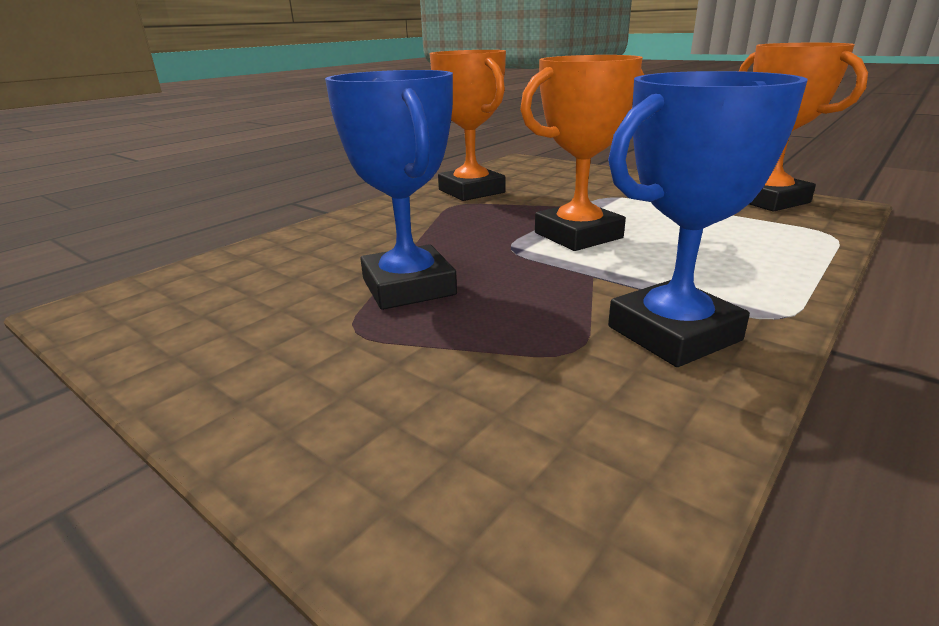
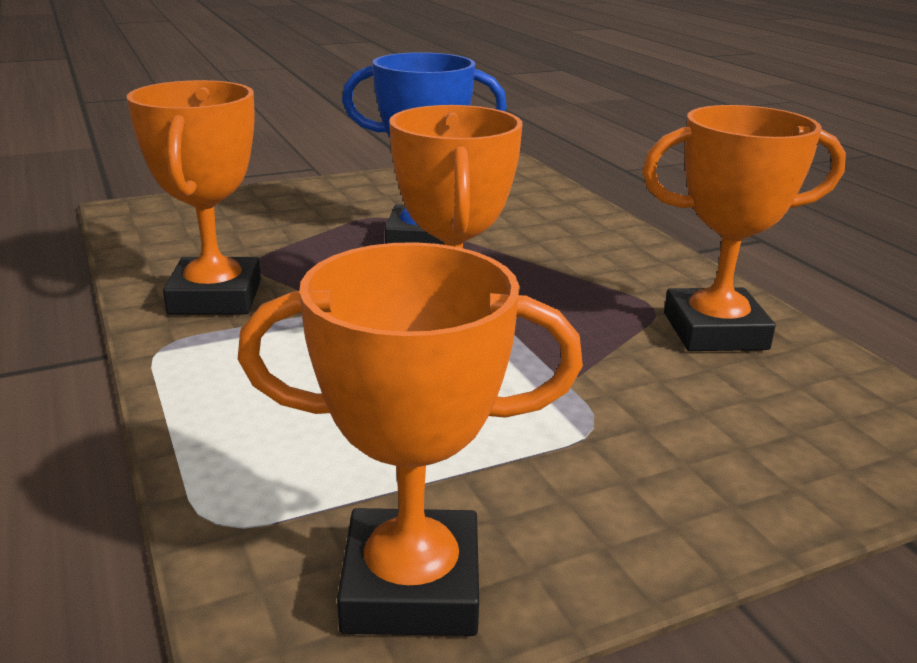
camera: 115 degrees right, 0 degrees up
(673, 333) = (215, 297): blue trophy -> orange trophy

